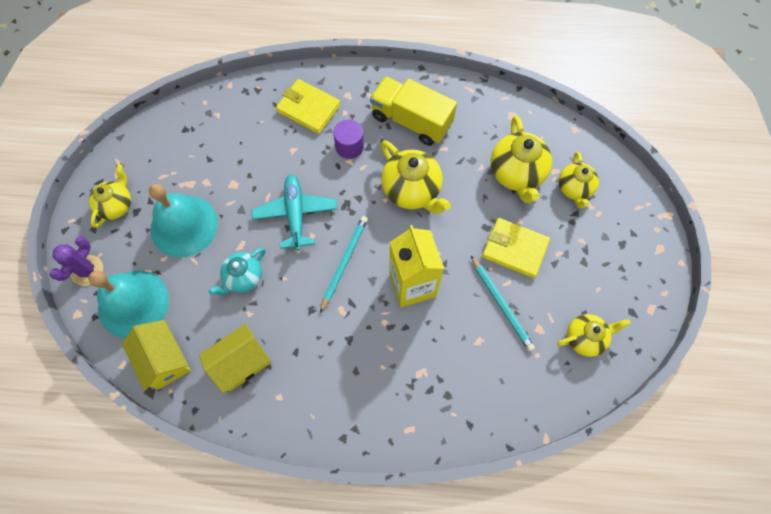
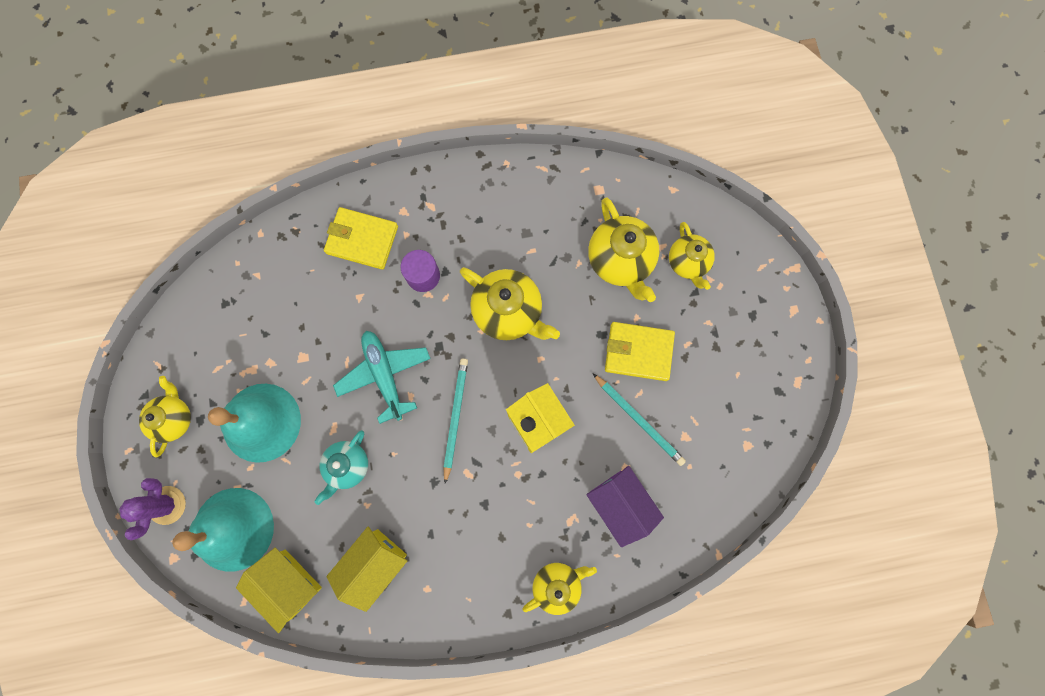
camera: 15 degrees left, 10 degrees up
(411, 121) = (485, 225): yellow truck -> none
(467, 370) = (619, 503): none -> purple house
(585, 338) = (735, 434): yellow teapot -> yellow teapot (557, 584)

